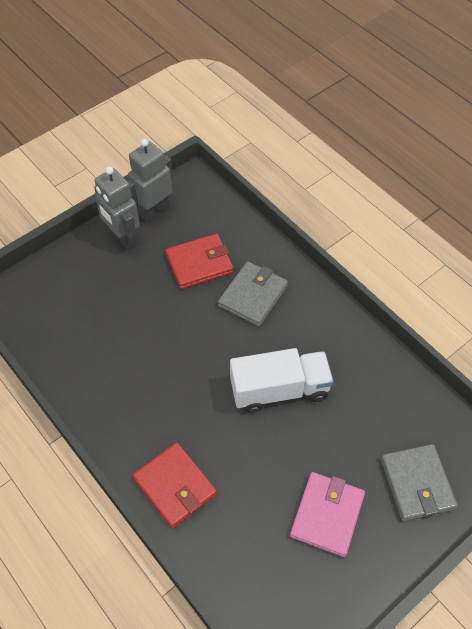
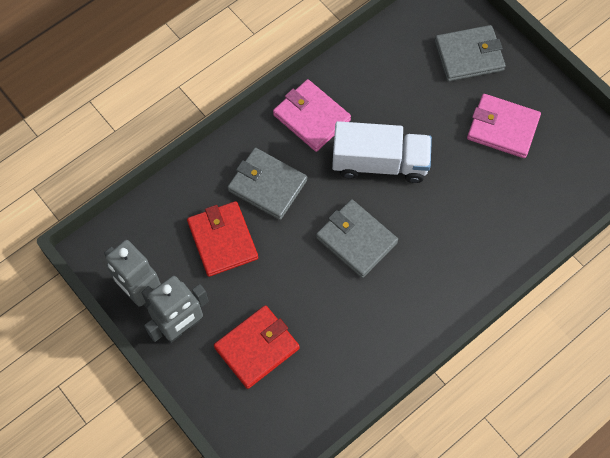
camera: 90 degrees left, 10 degrees up
(175, 486) = (485, 256): red wallet -> red wallet (257, 348)
(196, 368) = (356, 240): none -> grey wallet
(279, 390) = (379, 162): white truck -> white truck turned 105 degrees clockwise
(326, 331) = (311, 117): none -> pink wallet

